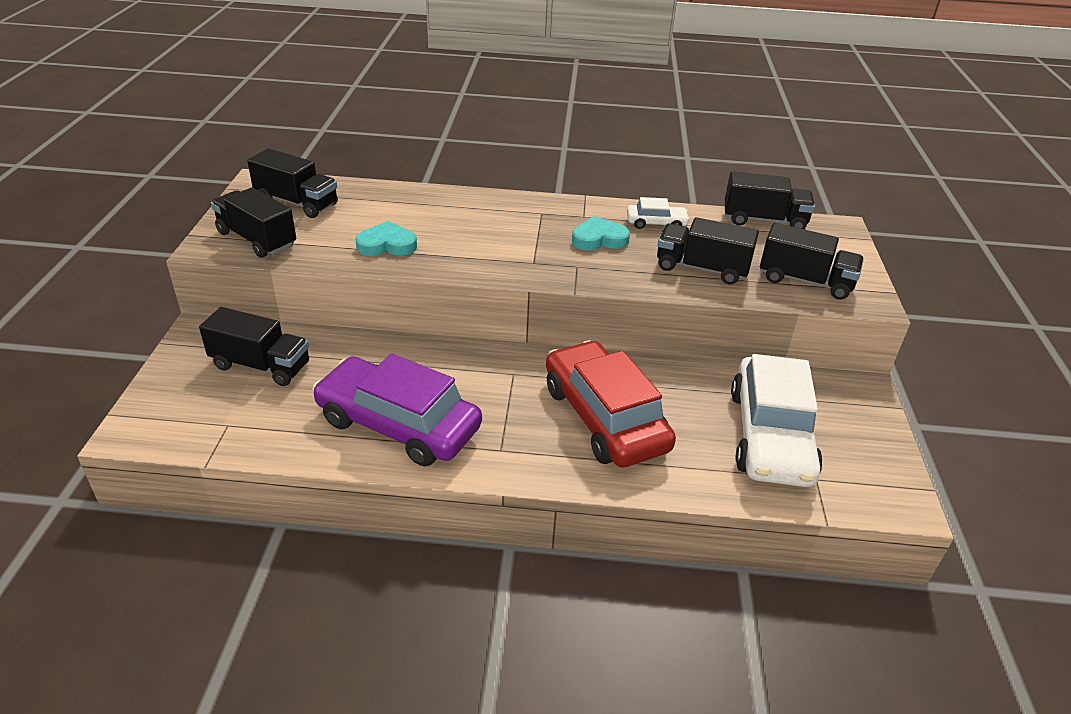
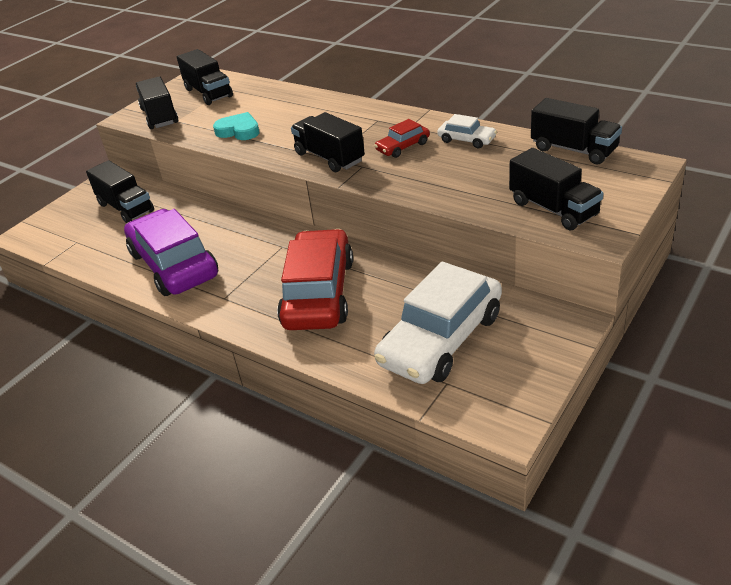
camera: 35 degrees right, 0 degrees up
(599, 239) = (403, 147): turquoise heart -> red car
(701, 268) = (466, 183): black truck -> black truck (329, 157)

